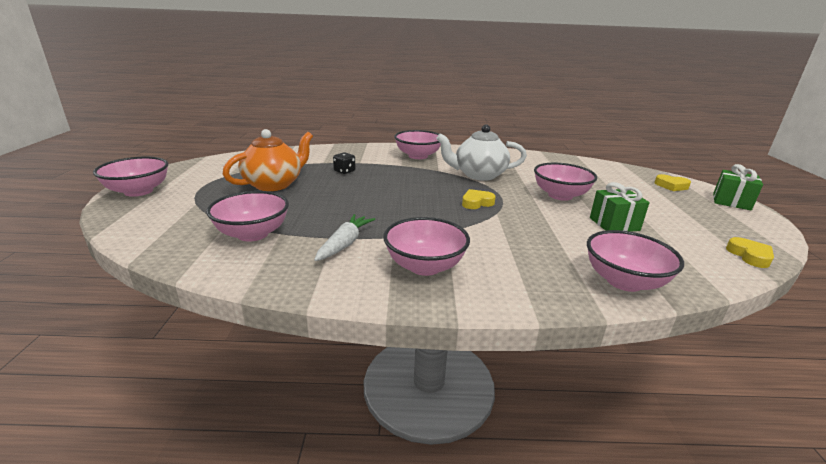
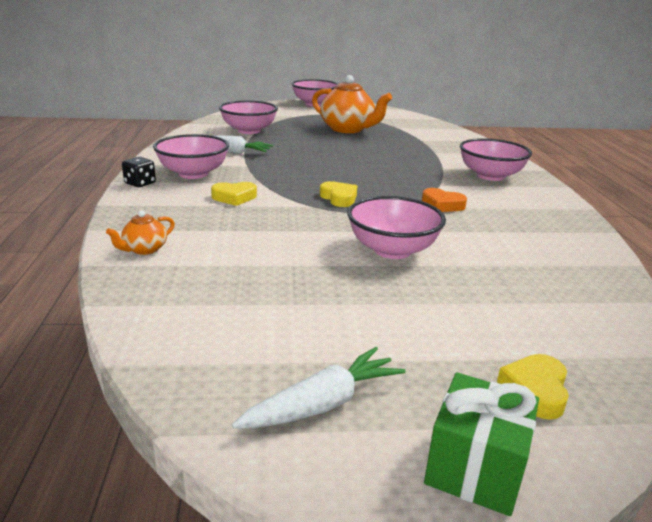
camera: 85 degrees right, 0 degrees up
(344, 171) = (400, 147): black dice -> black dice (140, 183)
(479, 175) = (442, 205): white teapot -> orange heart
(614, 224) = (295, 273): green gift -> none
(624, 281) = (144, 249): pink bowl -> orange teapot
(730, 224) = (323, 404): none -> white carrot
(749, 256) = (187, 371): yellow heart -> yellow heart (234, 197)

